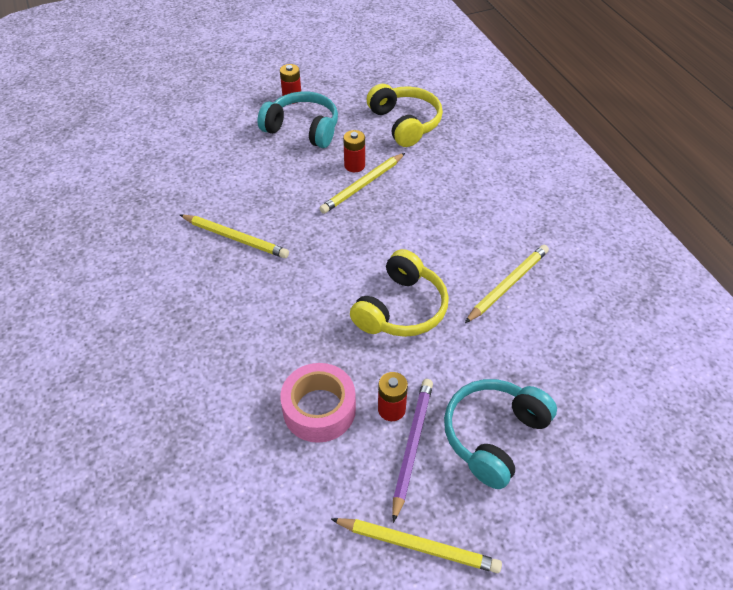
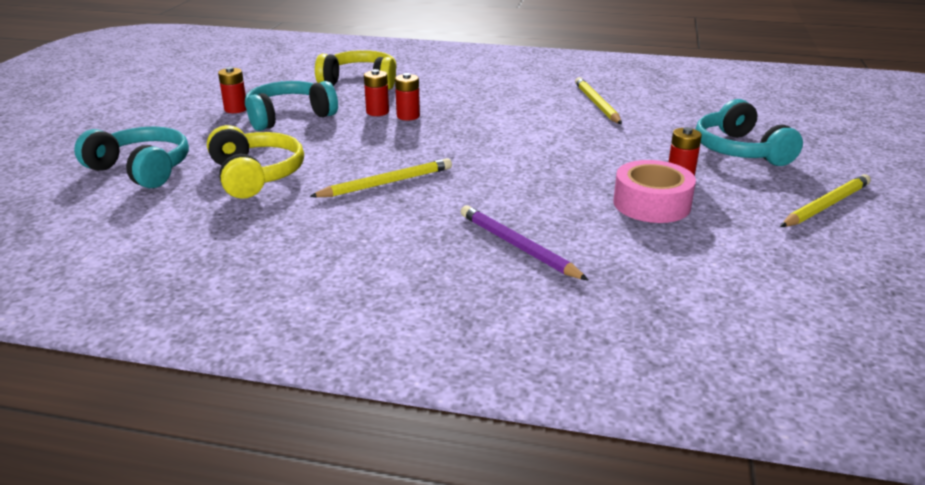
camera: 55 degrees left, 20 degrees down
(167, 121) = (141, 170): none -> turquoise headphones
(362, 185) = (408, 116): yellow pencil -> red battery
(401, 308) = (574, 143): yellow headphones -> yellow headphones (255, 175)
(412, 446) = (725, 180): purple pencil -> purple pencil (517, 246)

